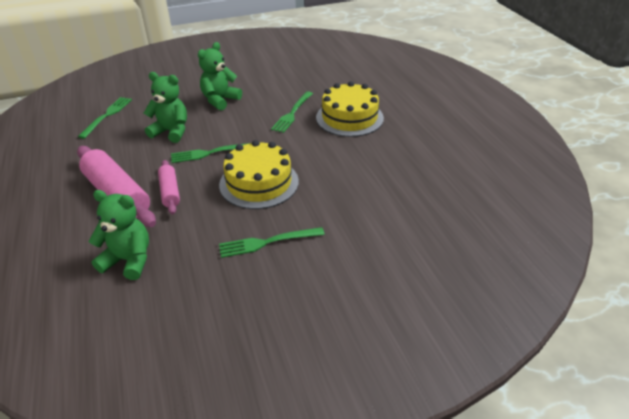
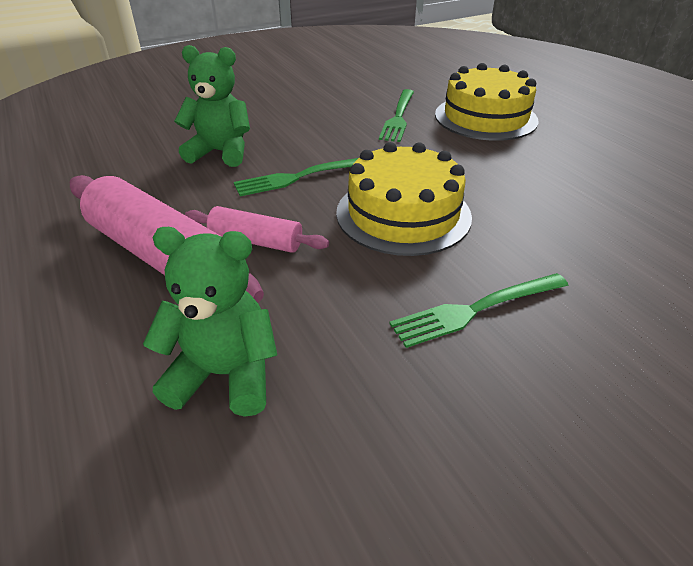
camera: 10 degrees left, 0 degrees up
(107, 115) = (105, 137): green fork -> none
(170, 192) = (256, 241): pink rolling pin -> pink rolling pin turned 45 degrees counterclockwise
(220, 100) = (280, 108): green teddy bear -> none

